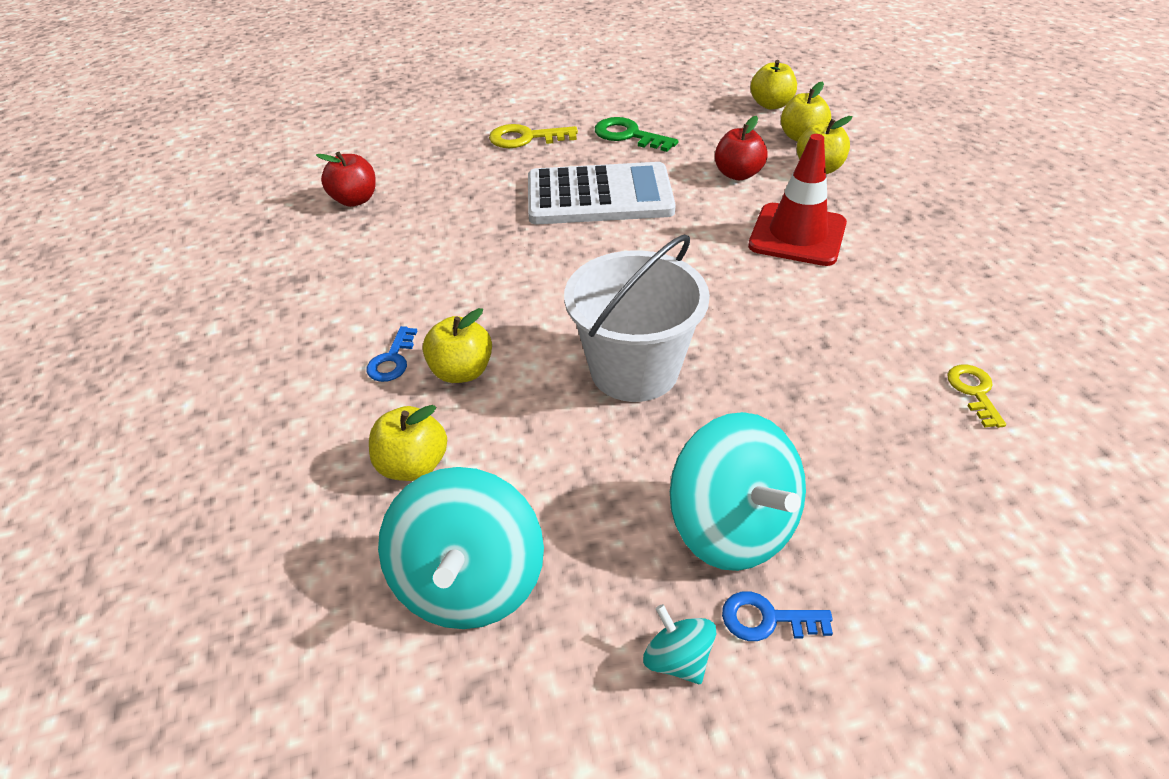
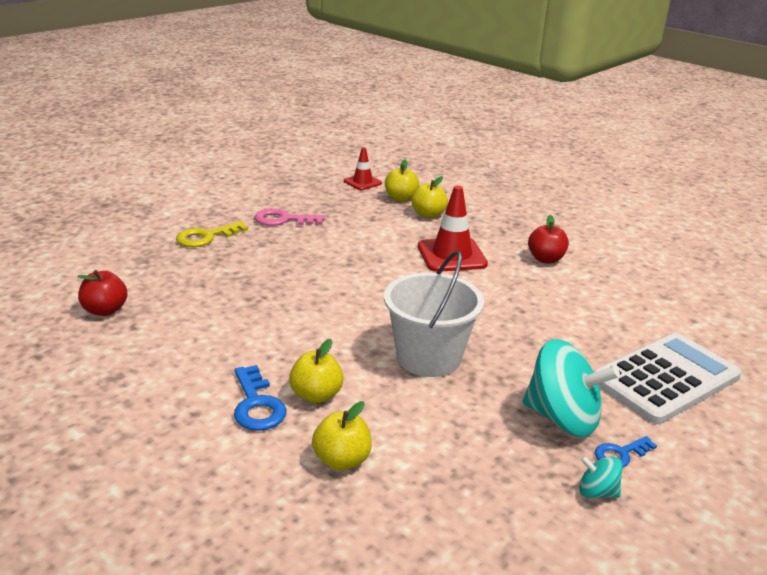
camera: 35 degrees left, 15 degrees down
(392, 360) = (257, 404): blue key -> blue key, size x1.57
(469, 582) = (447, 507): turquoise spinning top -> none
(599, 196) = (302, 262): white calculator -> white calculator (665, 379)
(628, 135) = (283, 220): green key -> pink key
(738, 174) = (382, 228): red apple -> red apple (545, 259)
(771, 105) = (362, 182): yellow apple -> red traffic cone
(974, 392) = (615, 311): yellow key -> none

